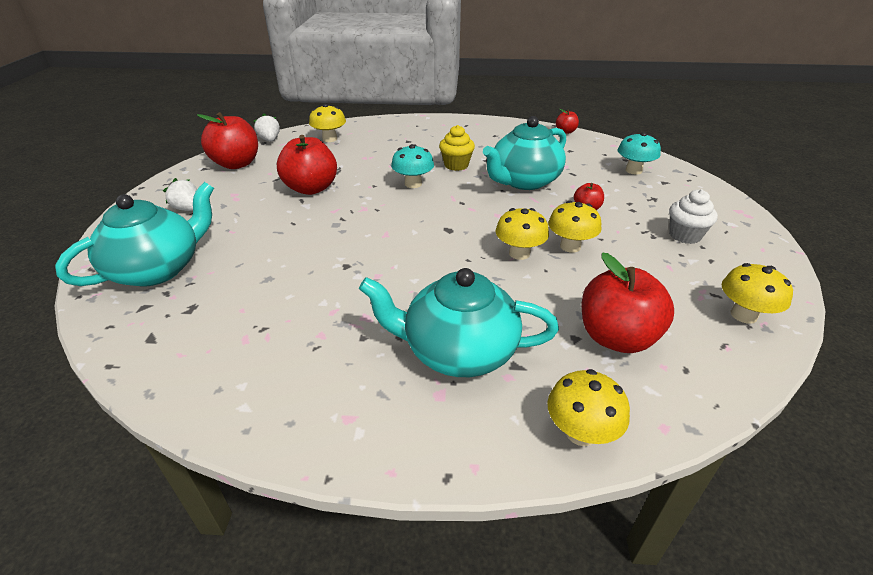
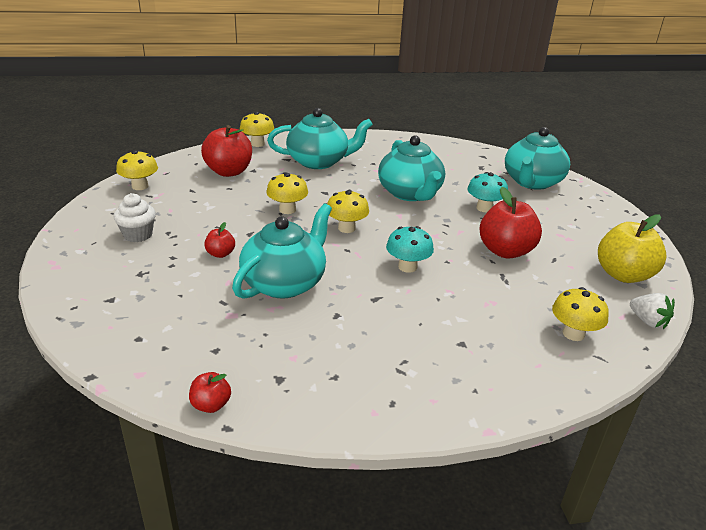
camera: 165 degrees right, 5 degrees down
(188, 209) = (583, 221): white strawberry -> none
(236, 164) = (623, 275): red apple -> yellow apple
(348, 264) = (410, 193): none -> turquoise teapot
(456, 165) = (372, 300): yellow cupcake -> none
(570, 246) = (245, 218): yellow mushroom -> yellow mushroom (346, 228)
(633, 170) = (139, 316): turquoise mushroom -> turquoise mushroom (484, 208)

